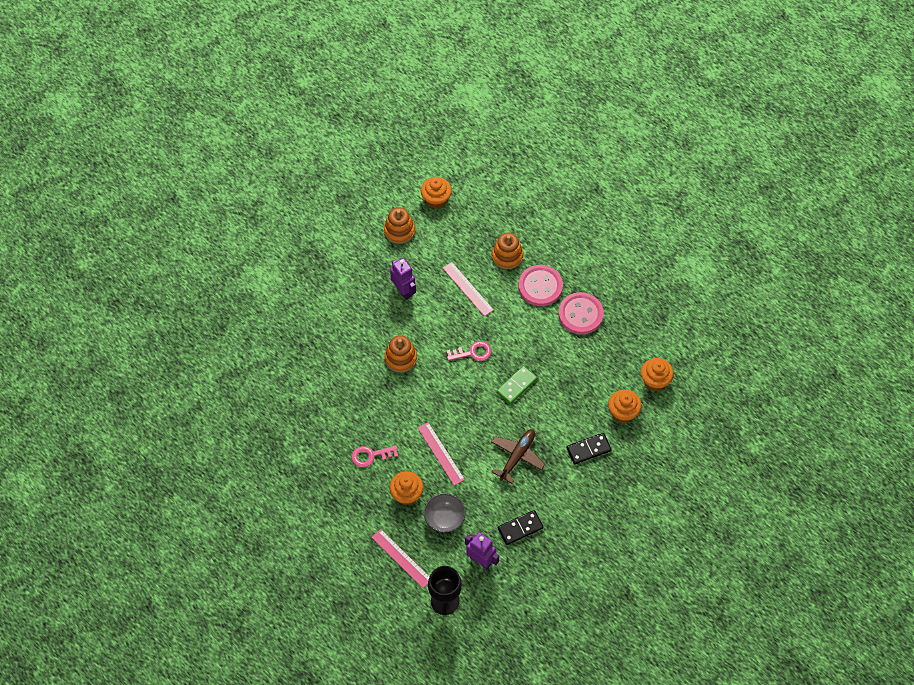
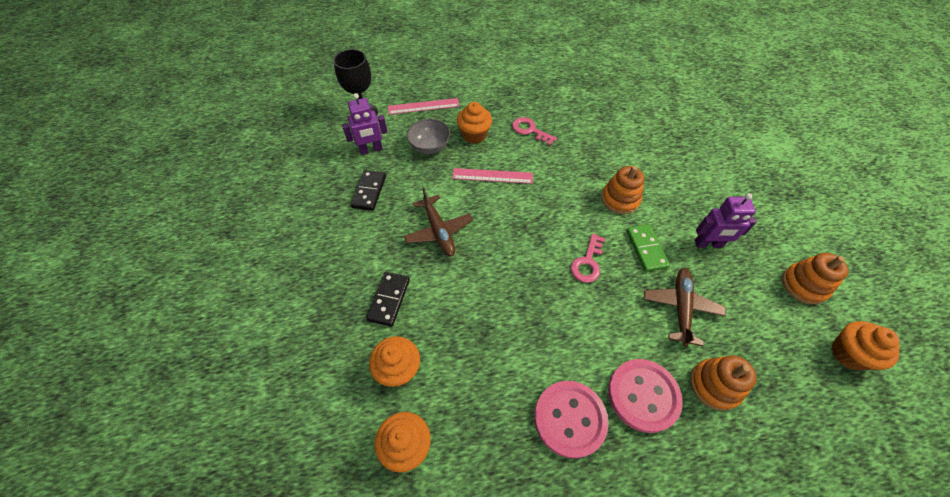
camera: 125 degrees right, 5 degrees down
(370, 456) = (530, 130): pink key -> pink key turned 75 degrees counterclockwise
(468, 289) = (680, 308): pink ruler -> brown plane
(516, 385) = (518, 279): green domino -> green domino (646, 249)

